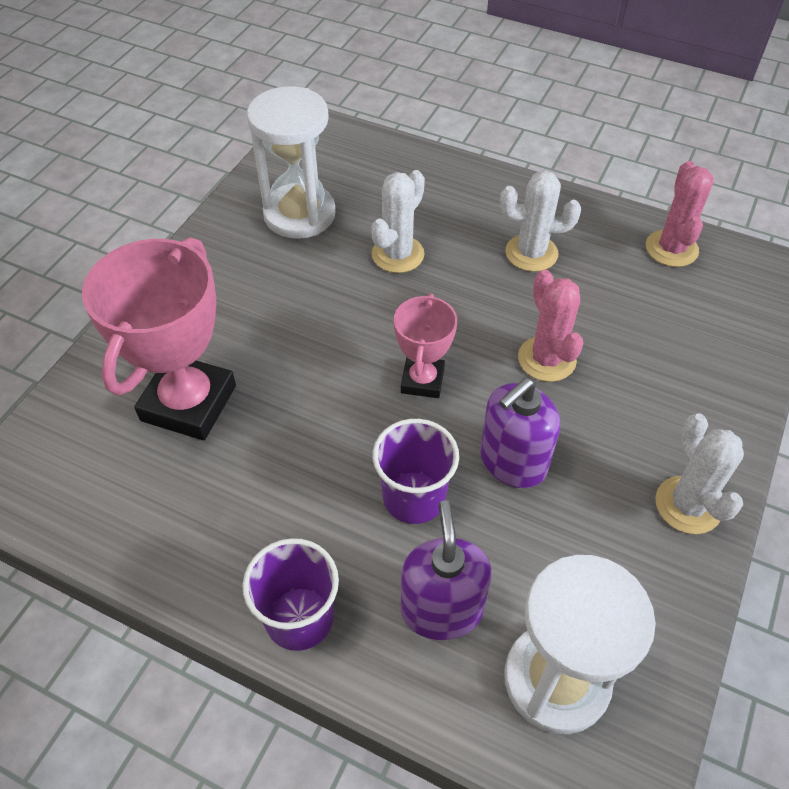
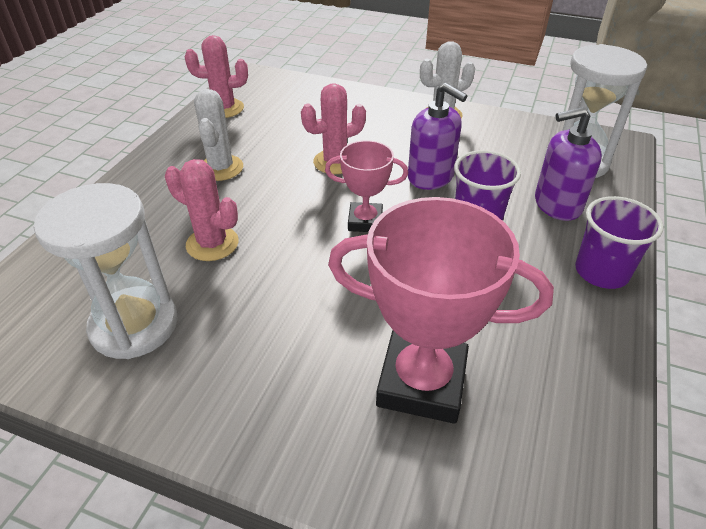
camera: 95 degrees left, 10 degrees down
(398, 254) = (212, 244): white cactus -> pink cactus

